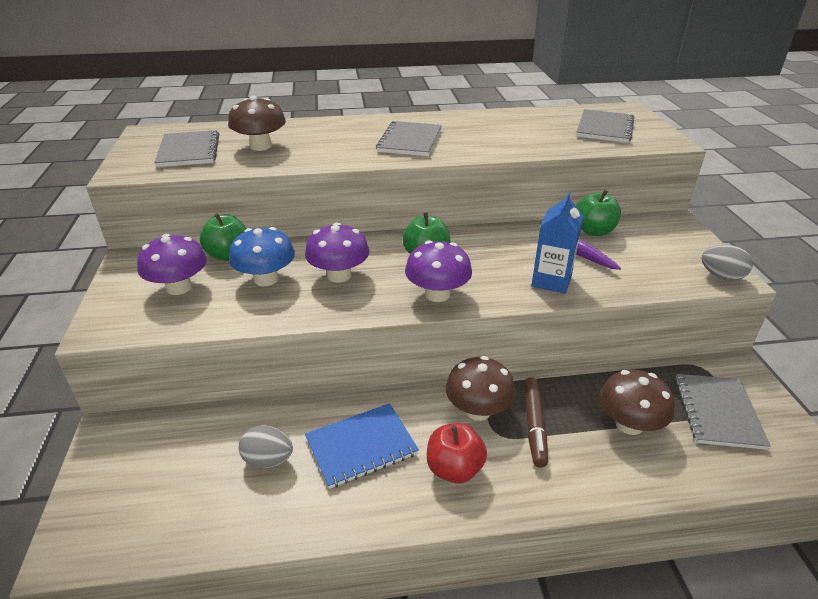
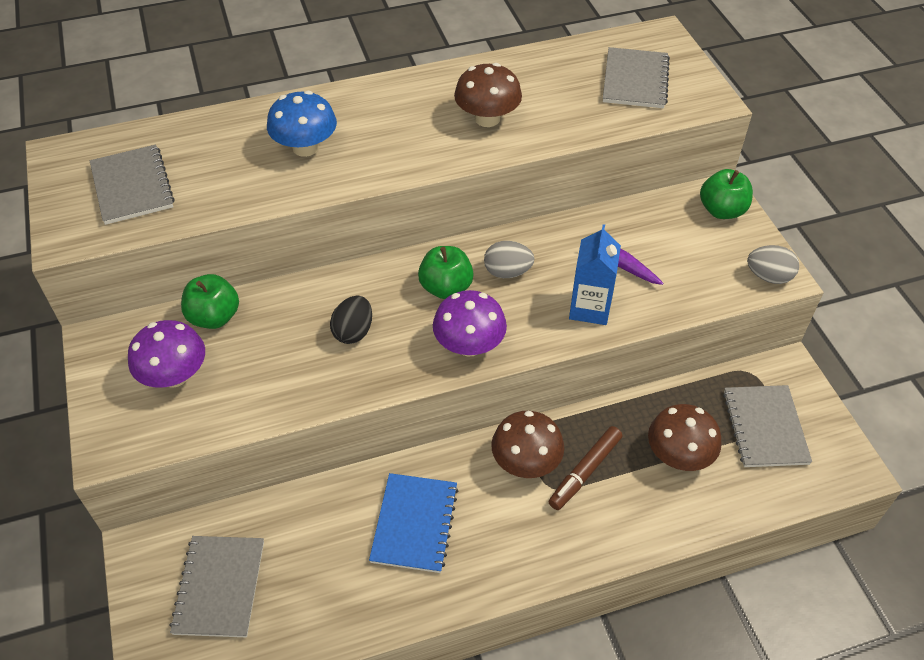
camera: 10 degrees left, 15 degrees up
(260, 146) = (220, 166): brown mushroom -> brown mushroom (487, 118)
(266, 279) = (271, 349): blue mushroom -> blue mushroom (305, 147)
(268, 460) = (323, 554): grey egg -> grey egg (507, 272)
(339, 275) = (353, 332): purple mushroom -> black egg
(361, 446) = (414, 524): blue notebook -> blue notebook turned 45 degrees counterclockwise
(410, 141) = (404, 134): grey notebook -> grey notebook (219, 587)
(454, 469) = (512, 534): red apple -> none
(534, 425) = (585, 471): brown marker -> brown marker turned 45 degrees clockwise
(594, 231) = (630, 222): green apple -> green apple (722, 210)

